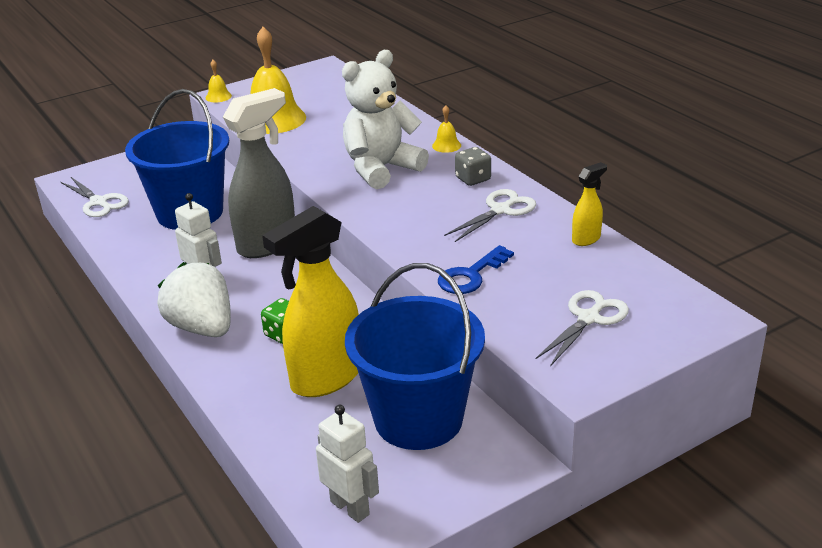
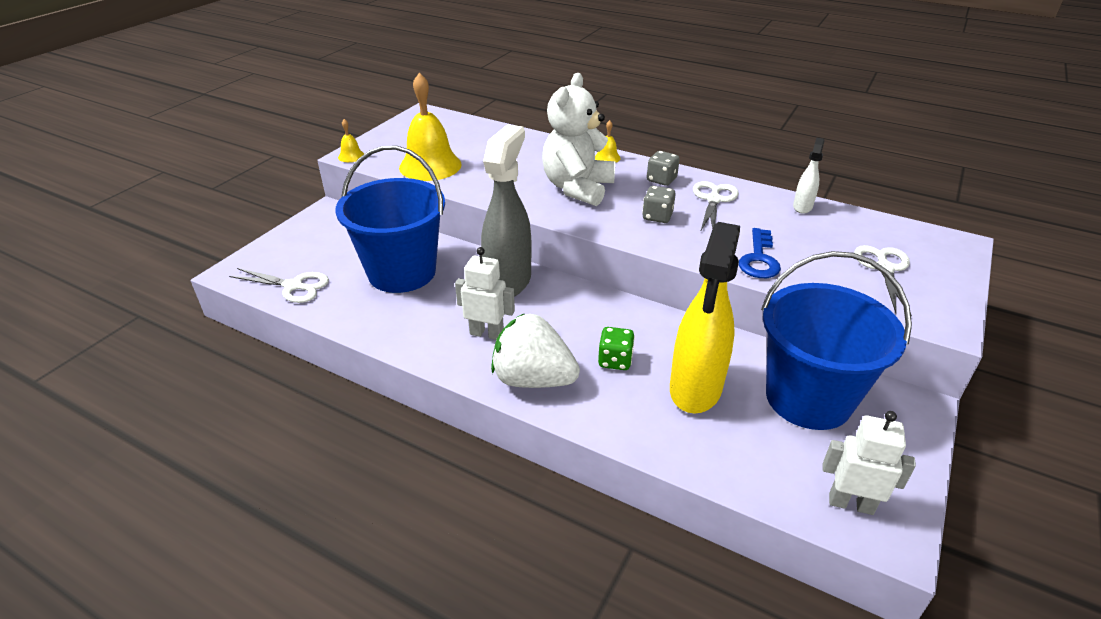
camera: 30 degrees left, 5 degrees up
(423, 213) = (657, 216): none -> grey dice
(586, 239) = (802, 207): yellow spray bottle -> white spray bottle

